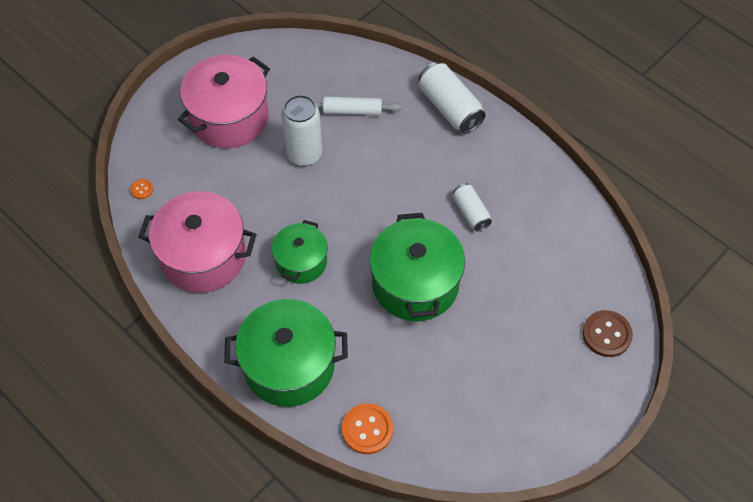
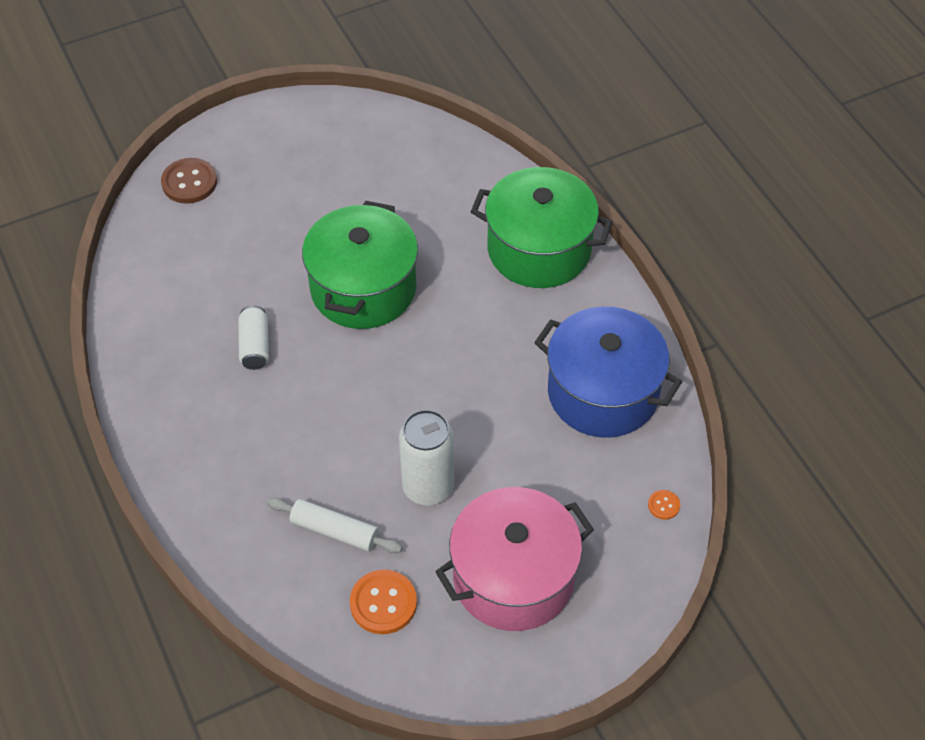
camera: 160 degrees left, 5 degrees down
(203, 256) = (603, 392): pink pot -> blue pot
(301, 262) = (485, 351): green pot -> none
(367, 429) = (480, 172): orange button -> orange button (383, 603)
(450, 108) = (199, 492): white can -> none

